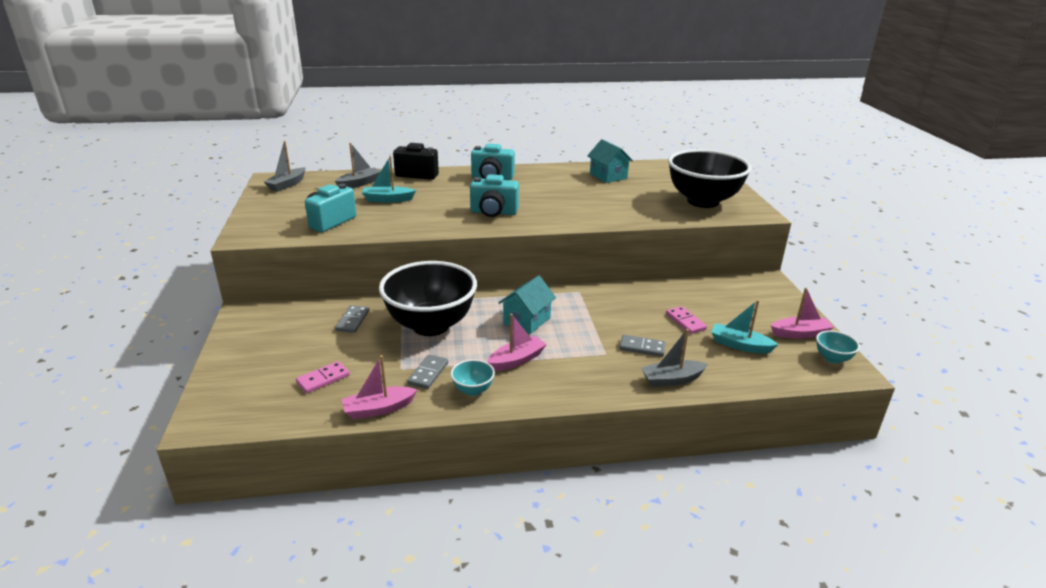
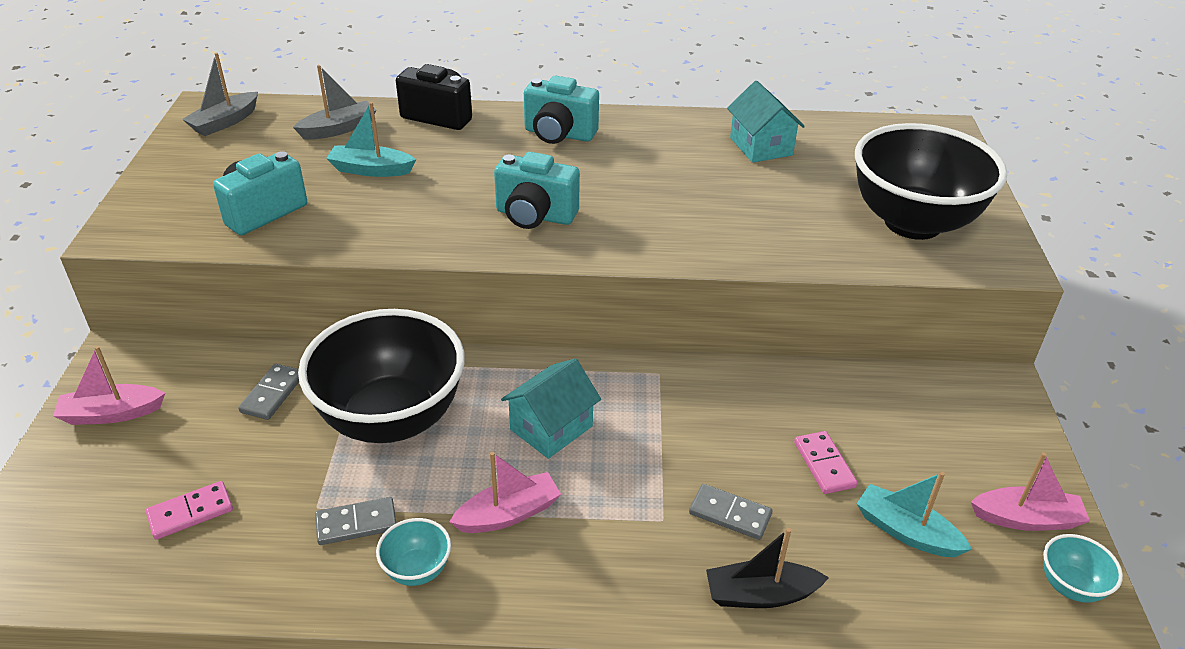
camera: 10 degrees right, 10 degrees up
(378, 409) = (256, 589): pink boat -> pink boat (112, 414)
(428, 373) = (356, 523): grey domino -> grey domino turned 45 degrees clockwise
(672, 379) = (760, 595): grey boat -> black boat

